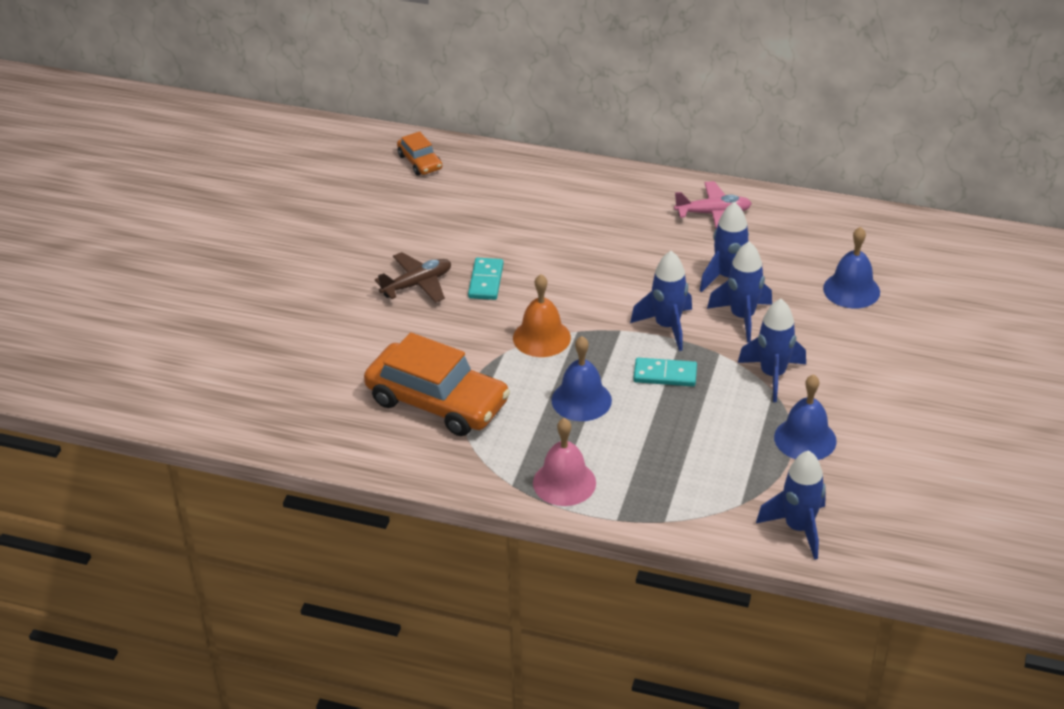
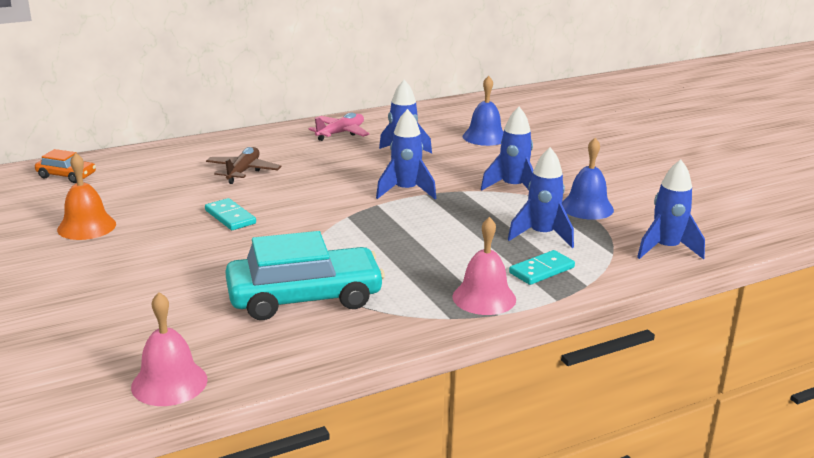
camera: 45 degrees left, 15 degrees down
(270, 426) = (169, 383): none -> pink bell
(417, 284) = (173, 239): brown plane -> brown plane (243, 171)
(437, 402) = (304, 297): orange car -> turquoise car
(541, 337) = (326, 229): orange bell -> orange bell (86, 226)
(581, 400) = (414, 249): blue bell -> none
(665, 374) = (447, 213): turquoise domino -> turquoise domino (541, 270)
(742, 317) = (445, 170): blue rocket -> blue rocket (541, 235)

